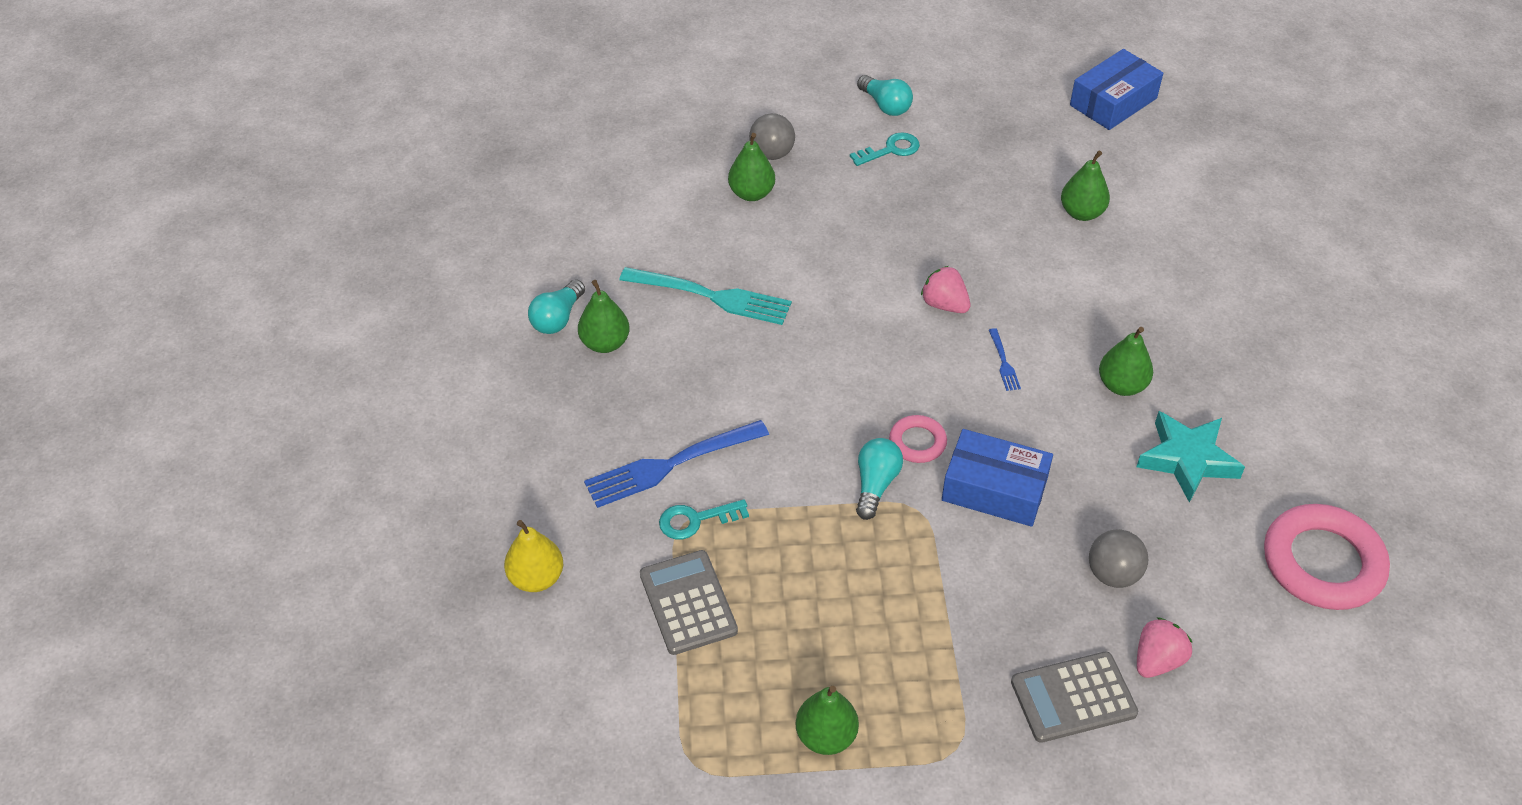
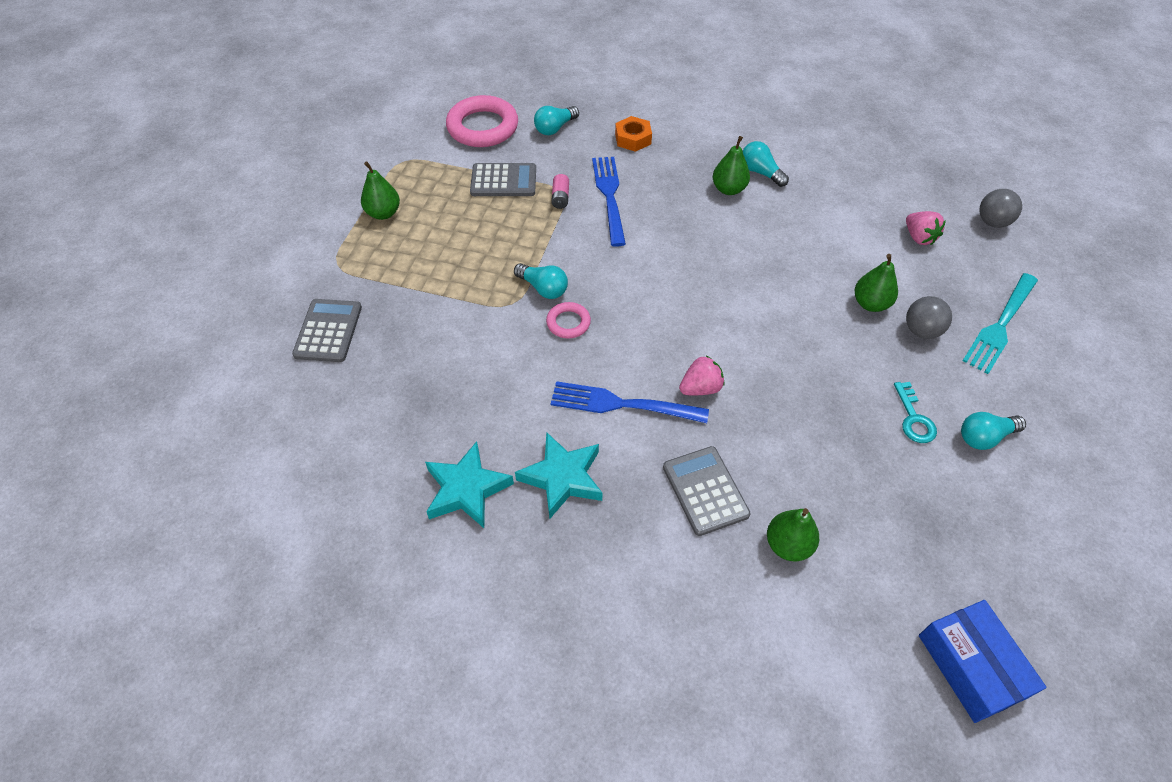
camera: 110 degrees right, 5 degrees up
(530, 471) = (633, 139): none -> orange nut
(536, 578) = (555, 128): yellow pear -> turquoise light bulb
(696, 520) = (560, 197): turquoise key -> pink battery
(712, 296) = (756, 251): turquoise fork -> turquoise fork (1000, 325)
(994, 489) = (505, 351): blue box -> none
(1003, 362) = (622, 404): blue fork -> blue fork, size x2.24
(1064, 276) = (705, 491): none -> grey calculator
(1113, 574) = (398, 391): grey ball -> grey ball (992, 222)
(1121, 385) = (562, 478): green pear -> turquoise star
(1157, 660) = (321, 387): pink strawberry -> pink strawberry (919, 237)
(1322, 563) = (323, 536): pink ring -> pink ring (482, 127)

